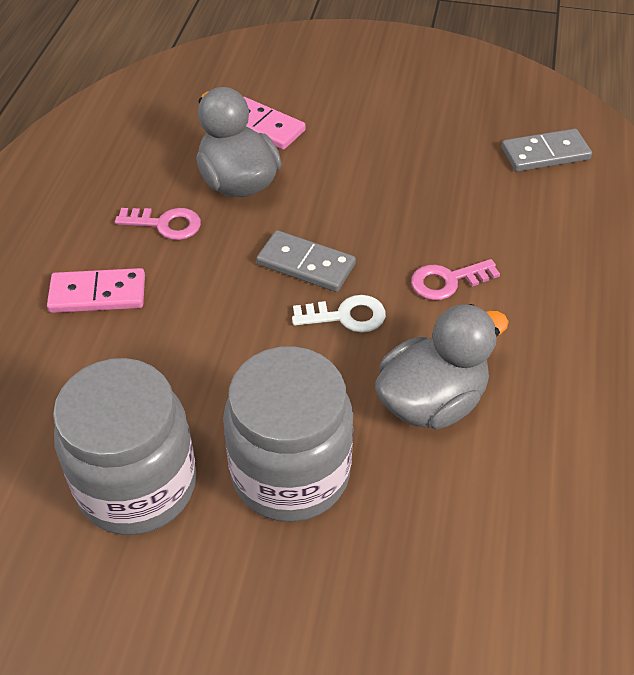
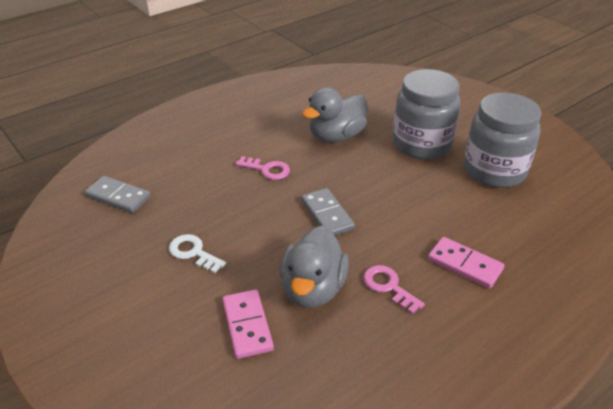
camera: 140 degrees left, 10 degrees down
(346, 316) = (334, 181): white key -> white key (193, 252)
(431, 401) = (336, 136): grey duck -> grey duck turned 45 degrees counterclockwise

